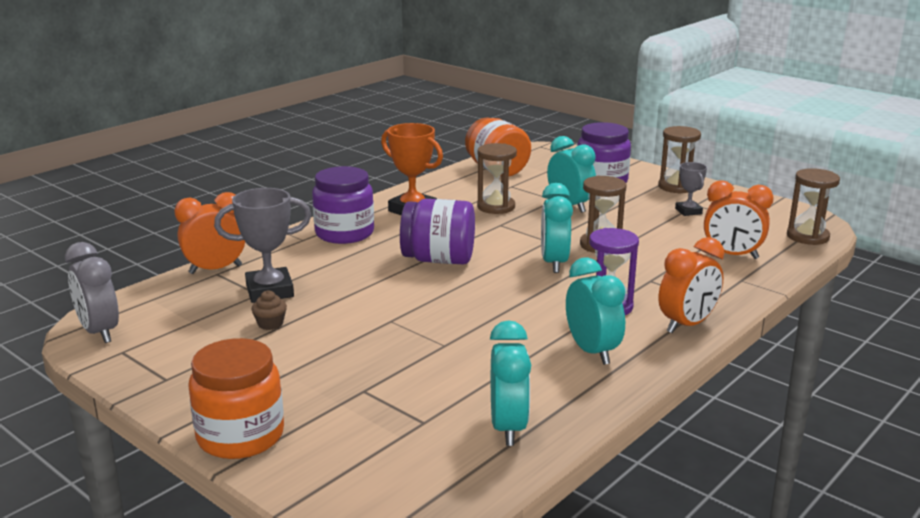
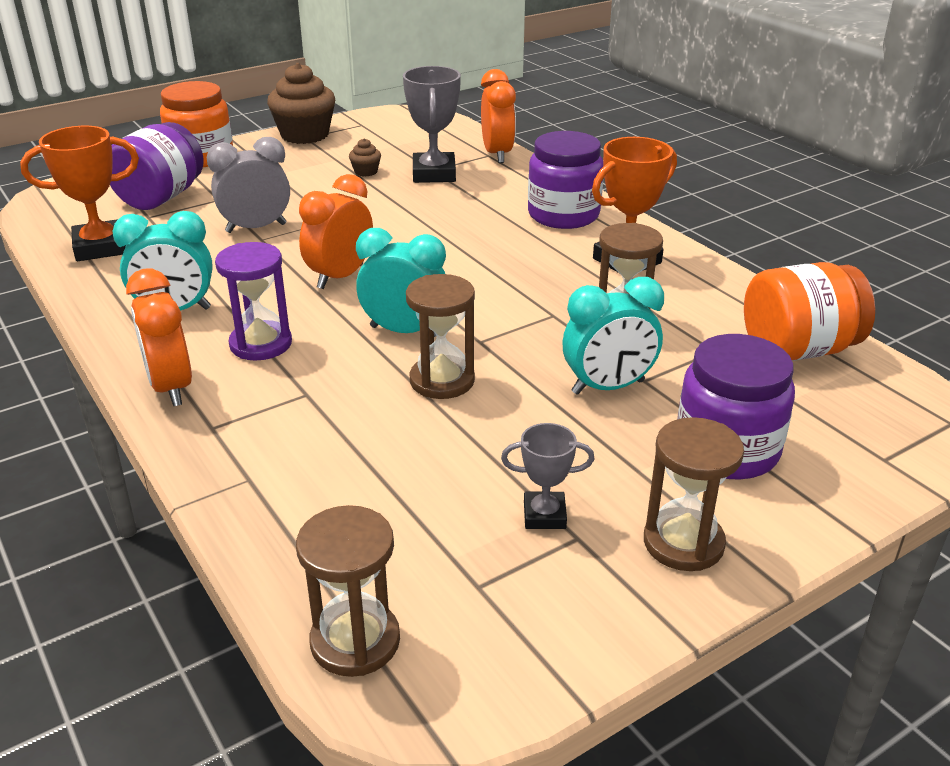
camera: 105 degrees right, 10 degrees up
(99, 332) = (400, 117): grey clock -> grey clock (256, 228)
(159, 380) = (305, 135): none -> brown cupcake
(439, 260) = (458, 259): purple jar -> purple jar (161, 197)
(508, 427) = (100, 247): turquoise clock -> orange trophy
(732, 255) = (334, 501): orange clock -> orange clock (340, 277)

